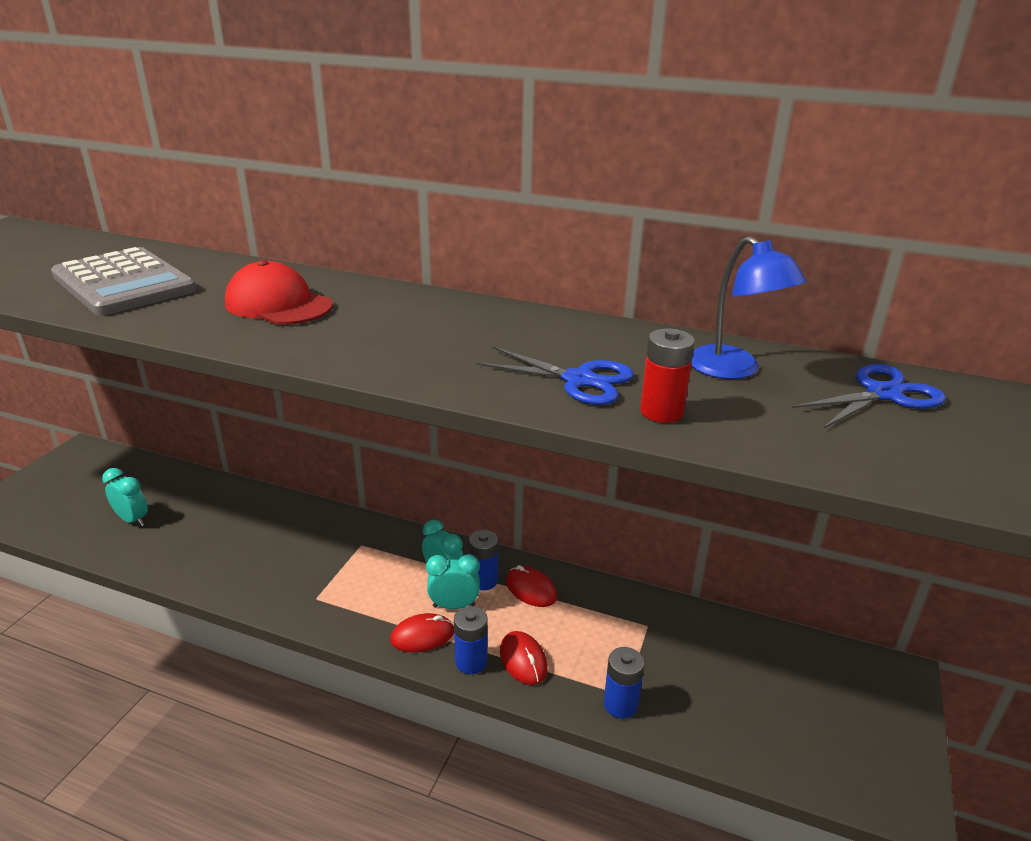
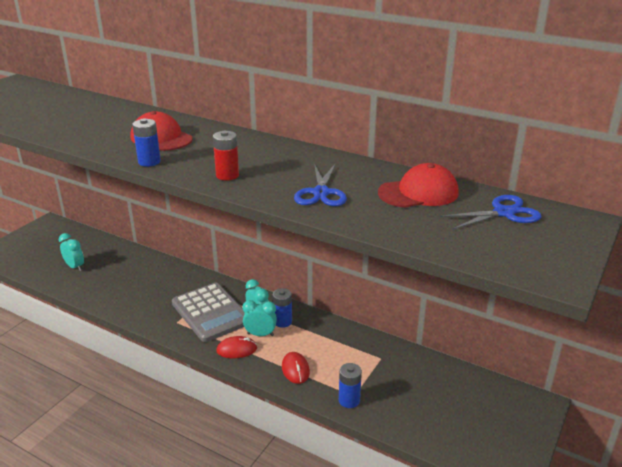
camera: 10 degrees right, 0 degrees up
(124, 283) = (76, 120): grey calculator -> grey calculator (211, 313)
(471, 662) = (263, 367): blue battery -> blue battery (149, 162)
(531, 589) = (311, 330): red mouse -> none
(579, 380) = (321, 193): blue scissors -> blue scissors turned 60 degrees clockwise
(661, 412) = (360, 214): red battery -> red battery (227, 175)
(734, 370) = (418, 193): blue lamp -> red cap

